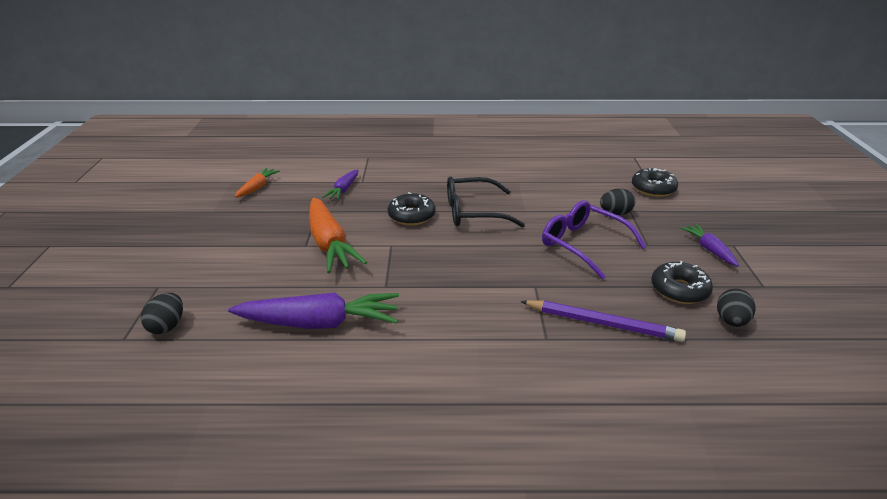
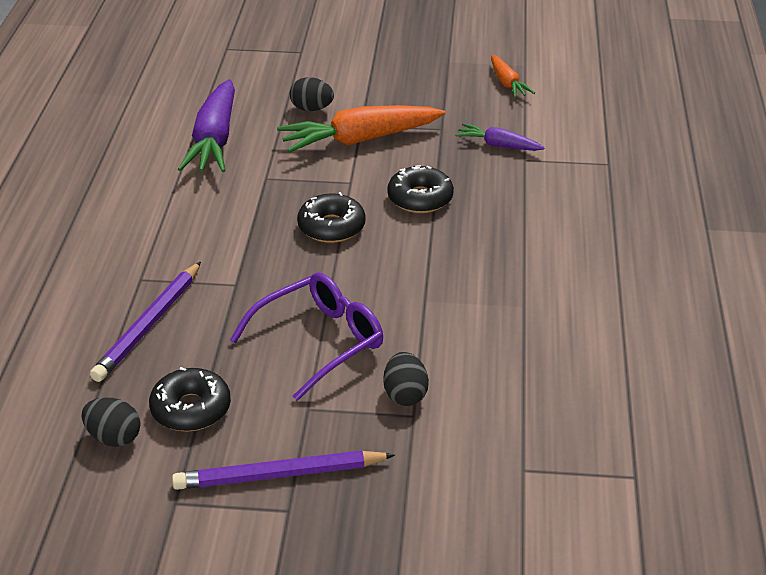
camera: 95 degrees right, 5 degrees up
(167, 326) = (236, 65): black egg -> black egg (311, 109)
(257, 187) = (507, 83): orange carrot -> orange carrot turned 45 degrees clockwise
(474, 212) = (424, 252): black glasses -> none
(653, 189) = (490, 466): black donut -> black donut (331, 227)
(709, 250) = (279, 474): purple carrot -> purple pencil

